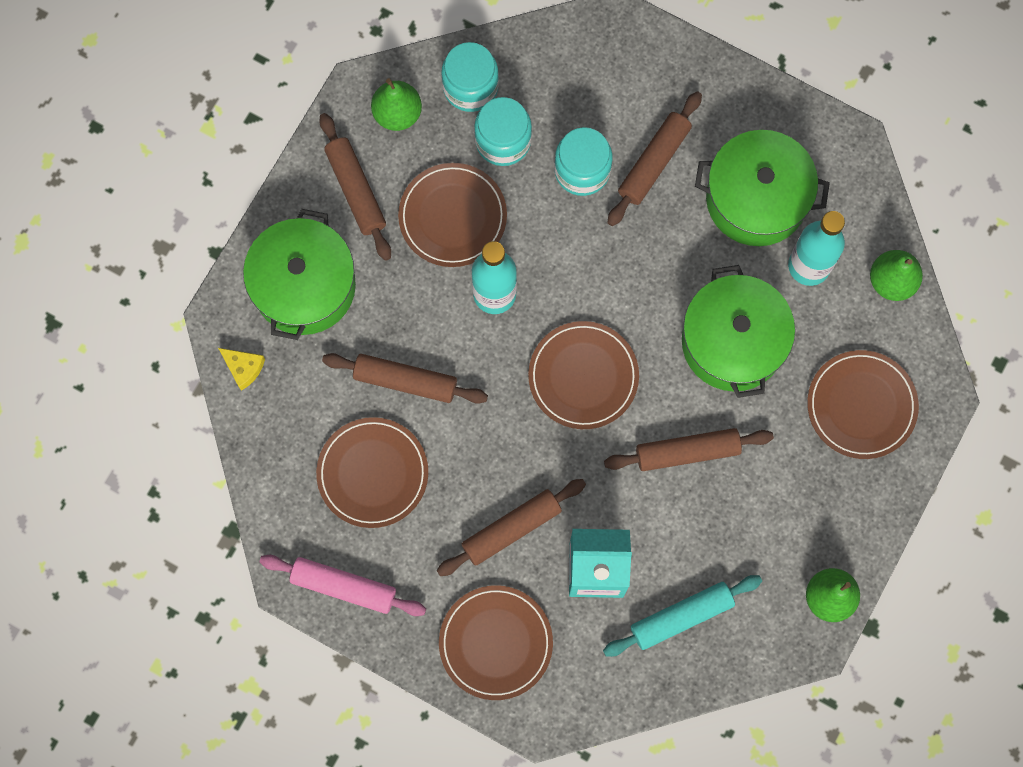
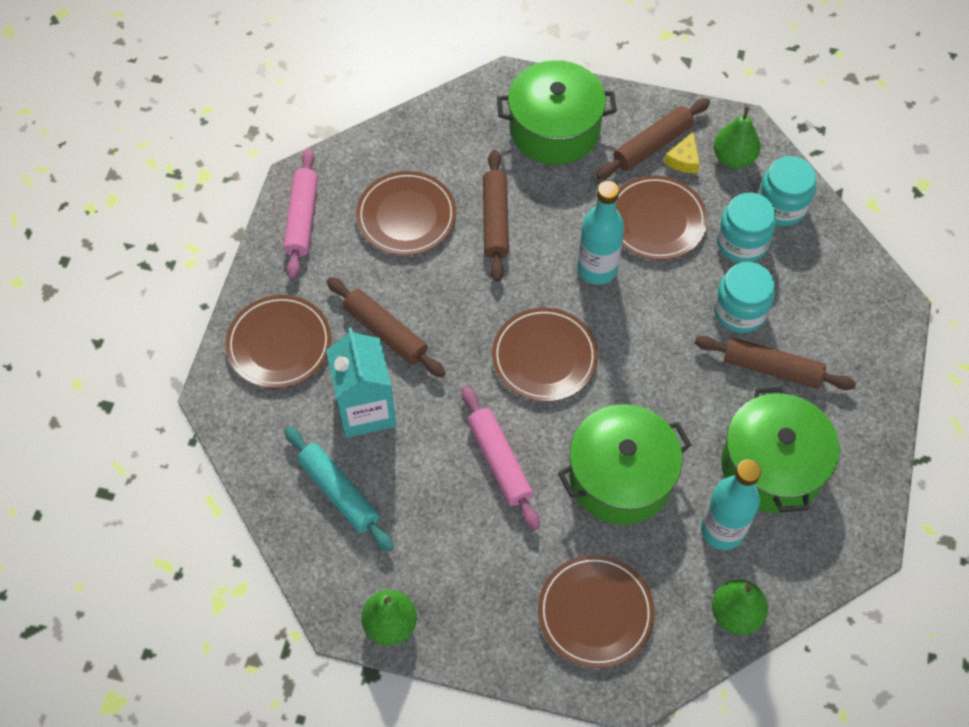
camera: 75 degrees right, 15 degrees down
(243, 368) = (470, 105): yellow cheese -> yellow cheese (683, 160)
(687, 452) = (499, 462): brown rolling pin -> pink rolling pin

